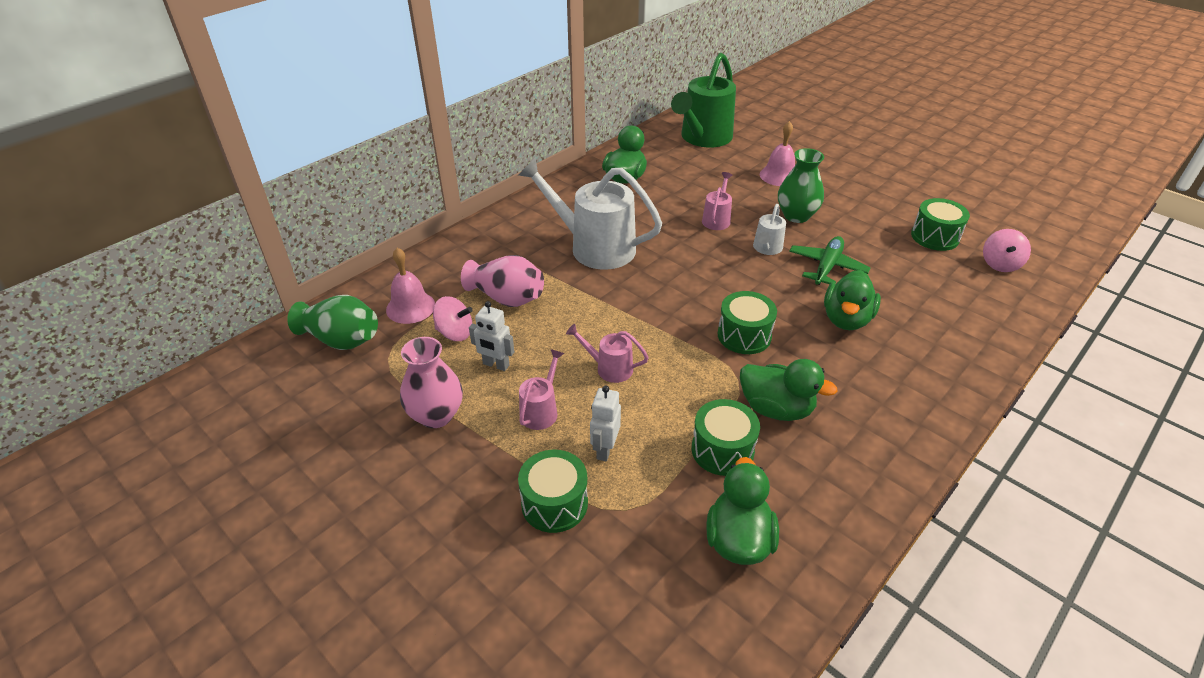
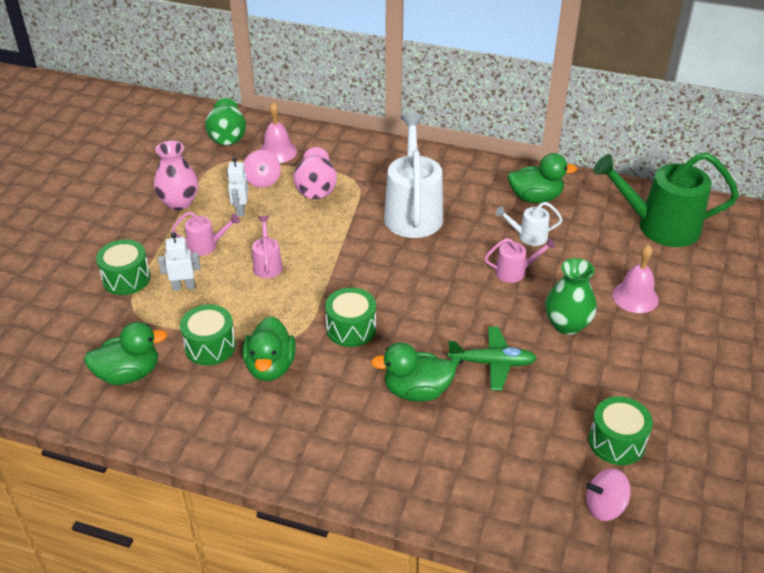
camera: 65 degrees right, 0 degrees up
(766, 249) = (491, 315): white watering can -> white watering can (528, 236)

